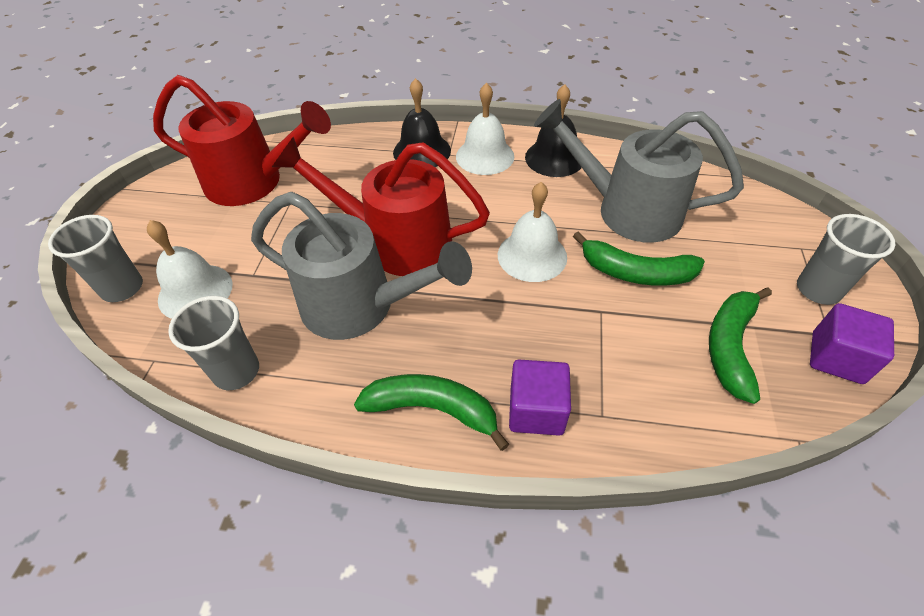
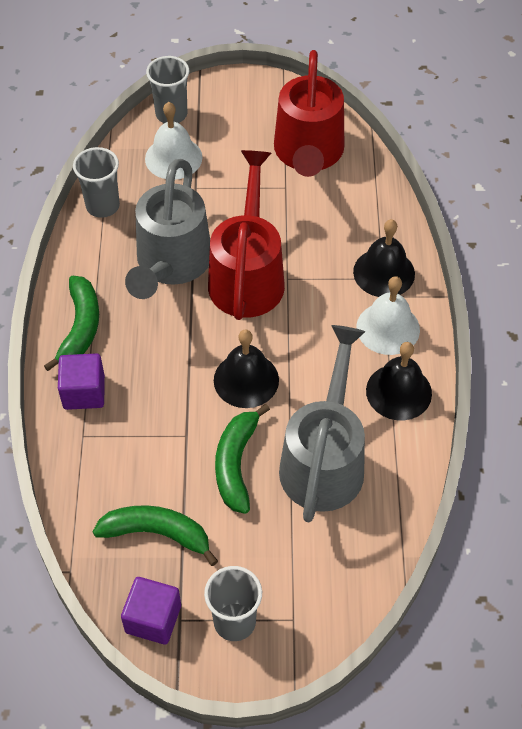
camera: 80 degrees right, 5 degrees up
(532, 255) = (246, 380): white bell -> black bell

